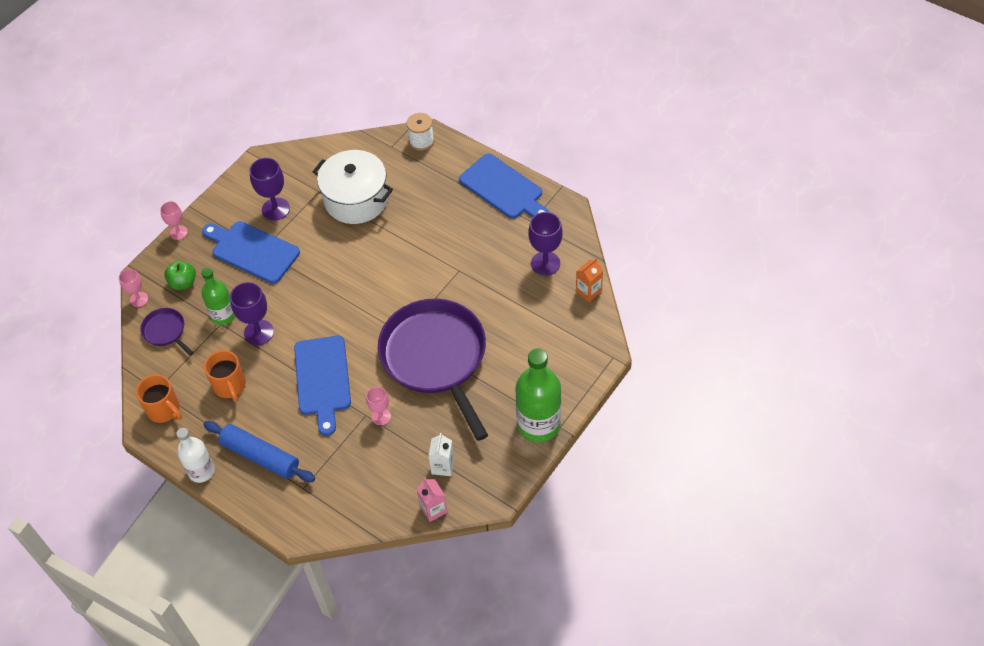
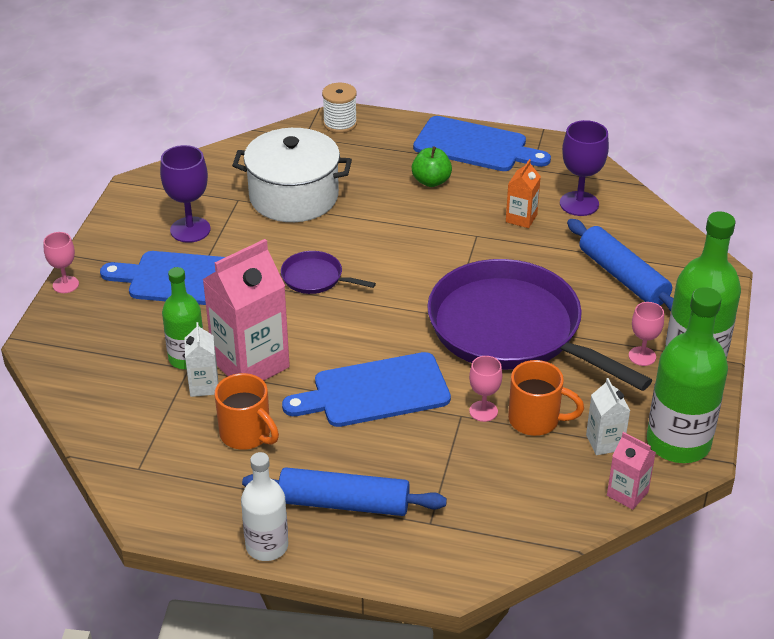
camera: 25 degrees left, 15 degrees down
(139, 299) = (49, 371): pink goblet -> pink goblet (642, 356)
(164, 410) = (165, 488): orange mug -> orange mug (536, 420)
(165, 331) = (112, 397): purple pan -> purple pan (315, 278)
(183, 283) = (105, 337): green apple -> green apple (431, 181)
(223, 340) = (204, 386): none -> white carton
(259, 332) = (250, 364): purple goblet -> pink carton
(323, 379) = (375, 392): blue cutting board -> blue cutting board turned 105 degrees clockwise
(489, 482) = (678, 442): none -> green bottle
(536, 337) = (623, 277): none -> blue rolling pin
(588, 291) = (651, 218): orange carton -> orange carton (521, 218)

